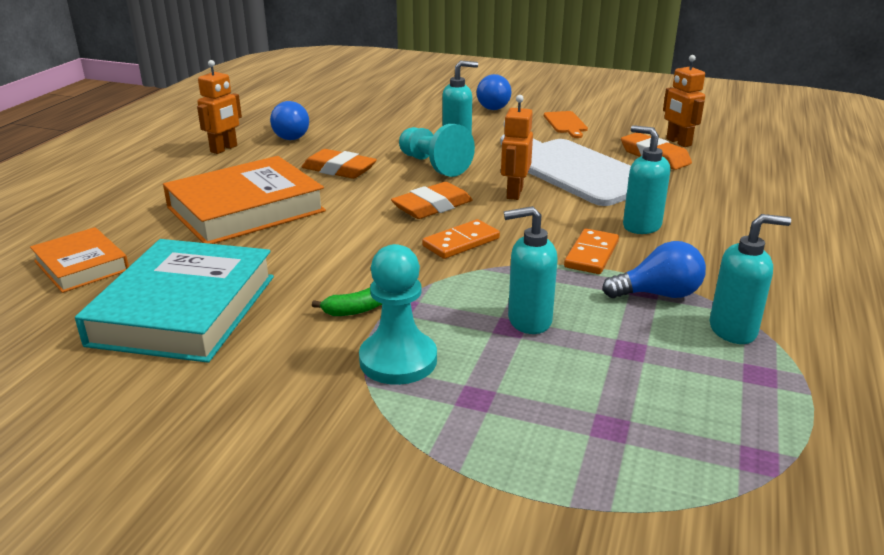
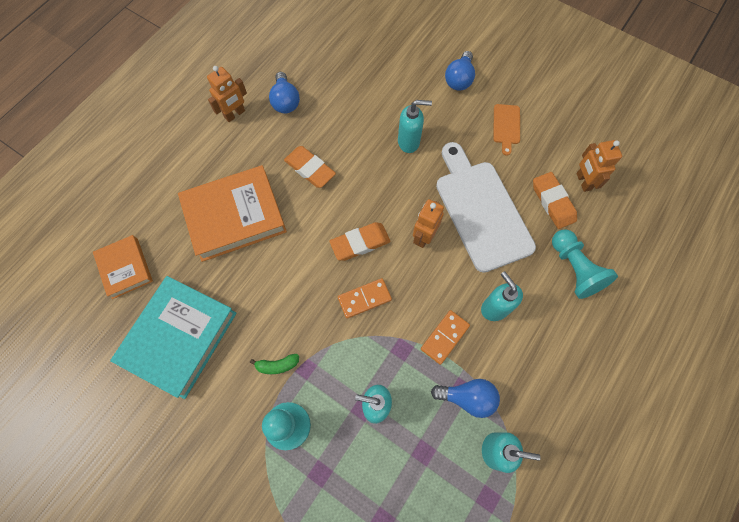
camera: 15 degrees right, 40 degrees up
(433, 165) = (379, 178): turquoise pawn -> turquoise pawn (574, 269)

